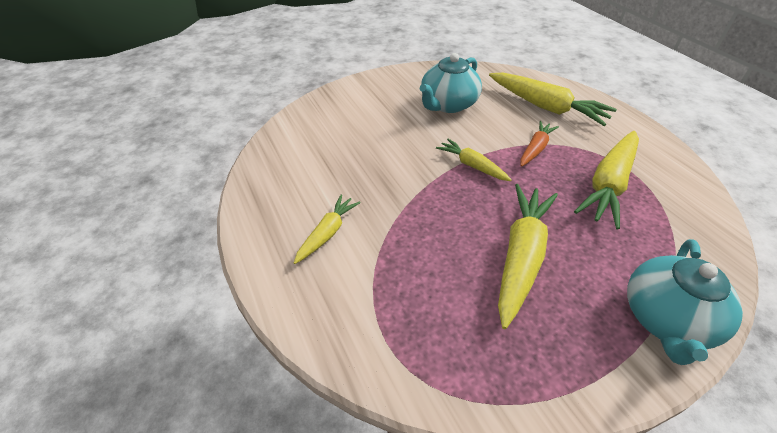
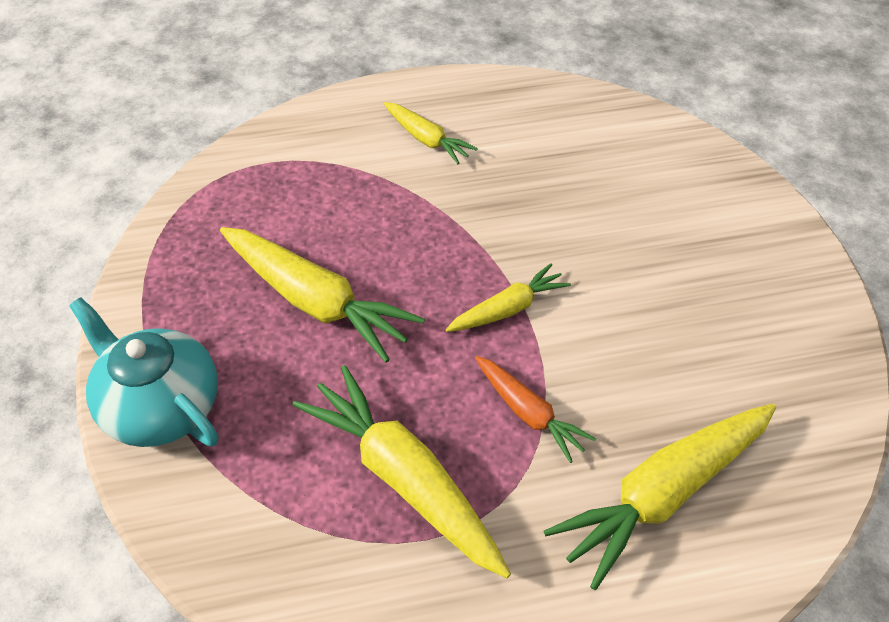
camera: 105 degrees right, 5 degrees up
(448, 104) = (694, 329): turquoise teapot -> none

